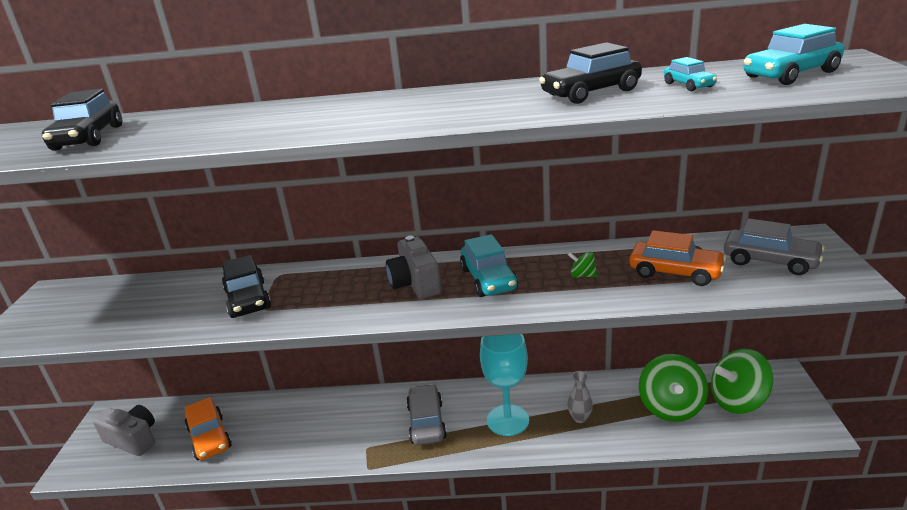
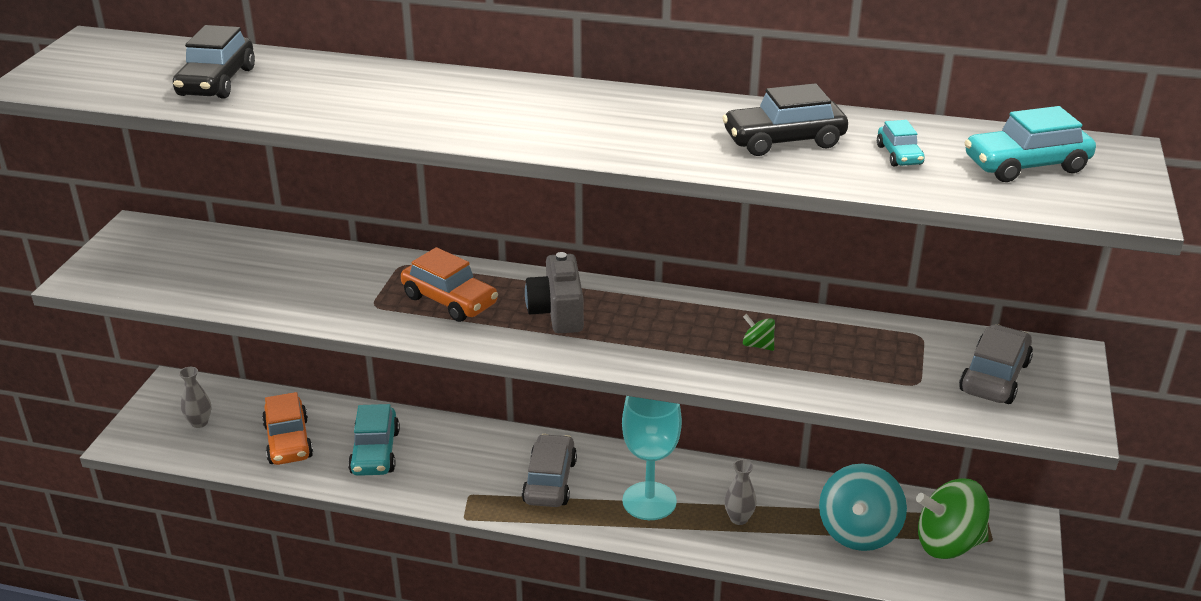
camera: 10 degrees right, 5 degrees up
(133, 439) = (199, 422): grey camera -> grey vase
(248, 299) = (359, 290): black car -> none
(488, 279) = (645, 325): turquoise car -> turquoise car (375, 452)
(670, 407) = (858, 531): green spinning top -> turquoise spinning top
(675, 272) = (870, 366): orange car -> orange car (450, 300)
(770, 261) = (994, 377): grey car -> grey car turned 105 degrees counterclockwise

